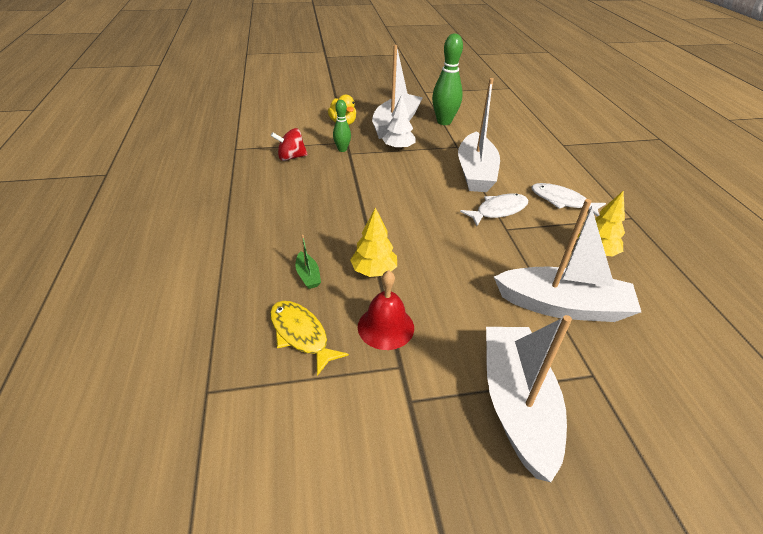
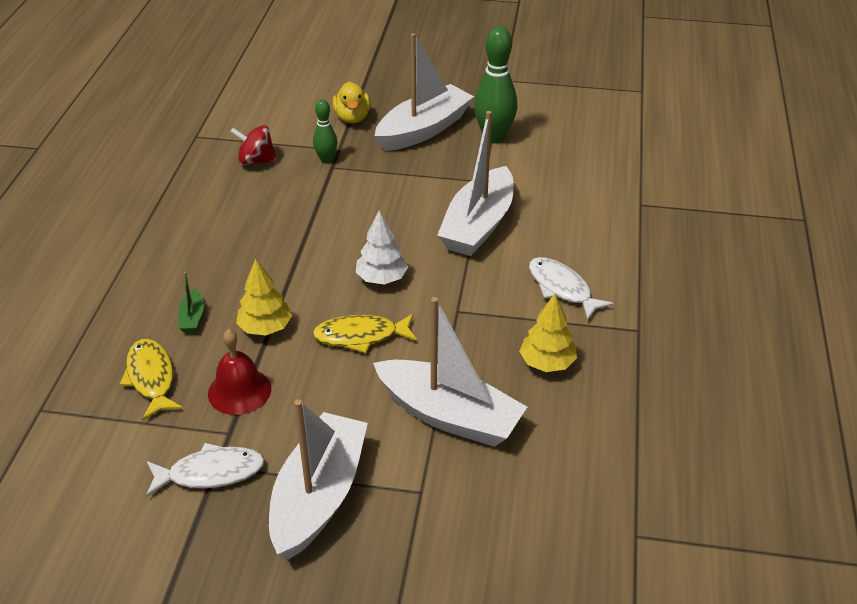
camera: 20 degrees right, 0 degrees up
(398, 148) = (401, 170): white tree -> white tree (382, 278)
(452, 261) = (361, 336): none -> yellow fish
(498, 210) = (466, 284): white fish -> white fish (210, 473)

